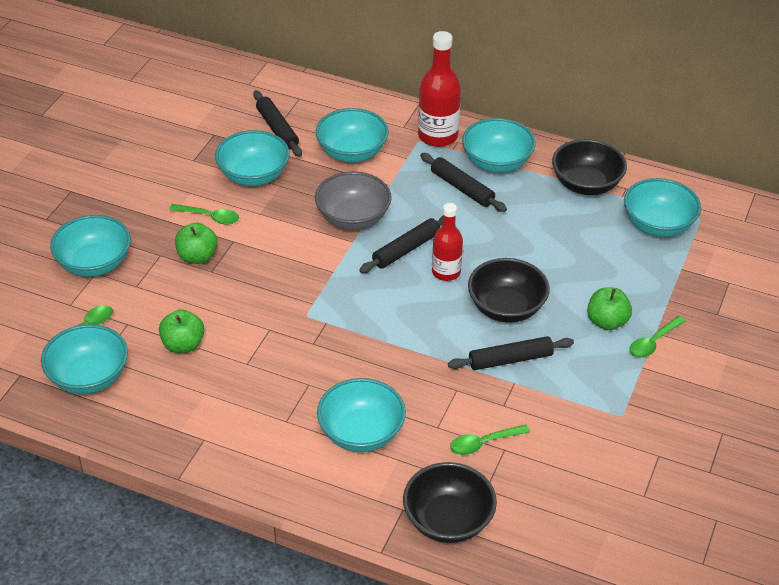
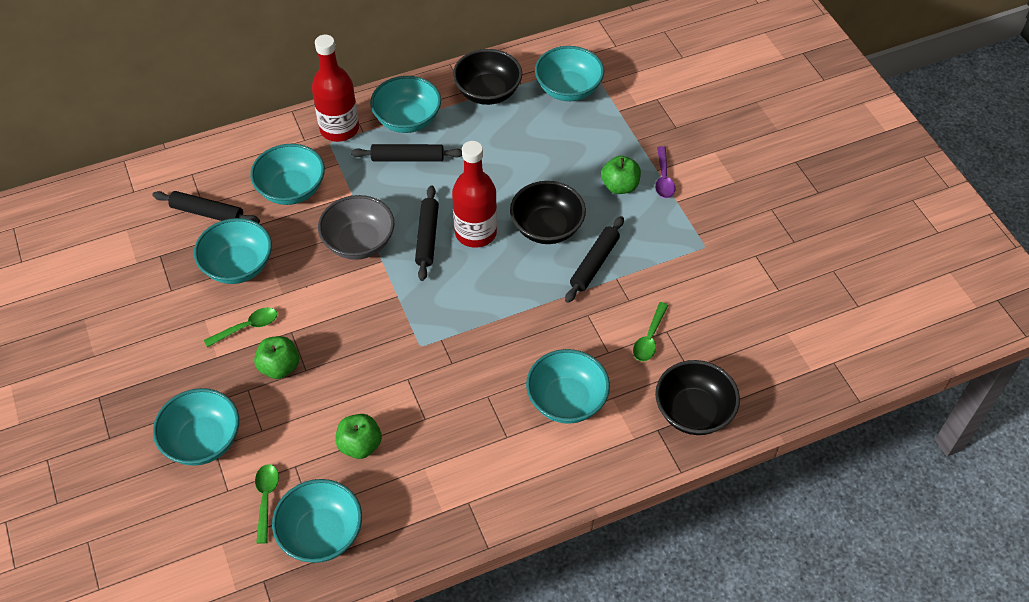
camera: 45 degrees left, 10 degrees up
(446, 272) = (475, 233): red bottle -> red bottle, size x1.52
(653, 342) = (663, 178): green spoon -> purple spoon

